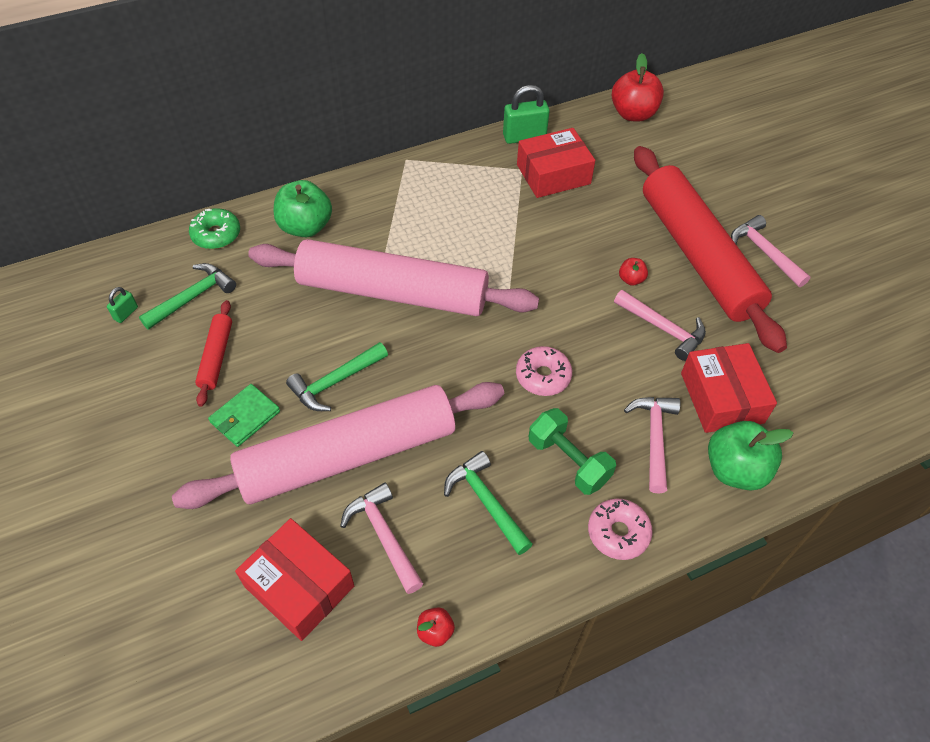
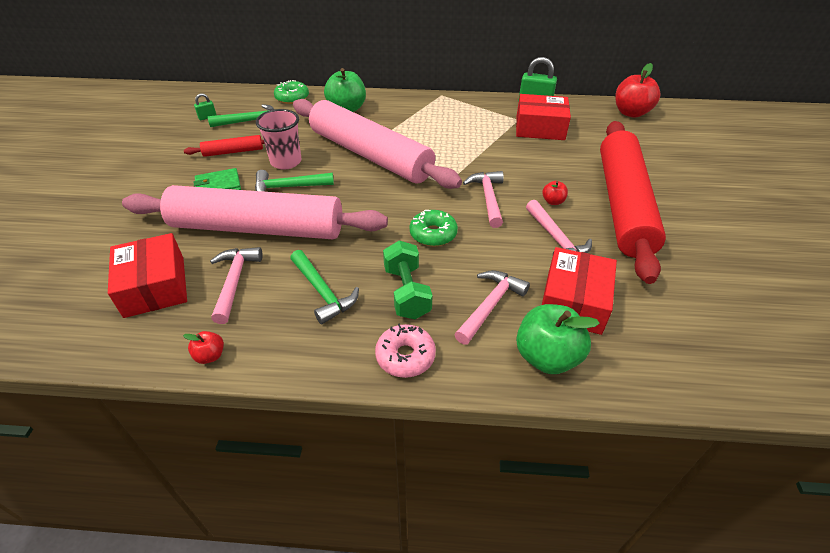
camera: 30 degrees right, 10 degrees down
(216, 357) = (233, 152): red rolling pin -> red rolling pin turned 45 degrees clockwise
(299, 345) = (286, 162): none -> pink cup
(486, 502) = (322, 292): green hammer -> green hammer turned 150 degrees clockwise
(543, 376) = (433, 234): pink donut -> green donut
(765, 252) = (688, 221): pink hammer -> pink hammer (488, 198)

